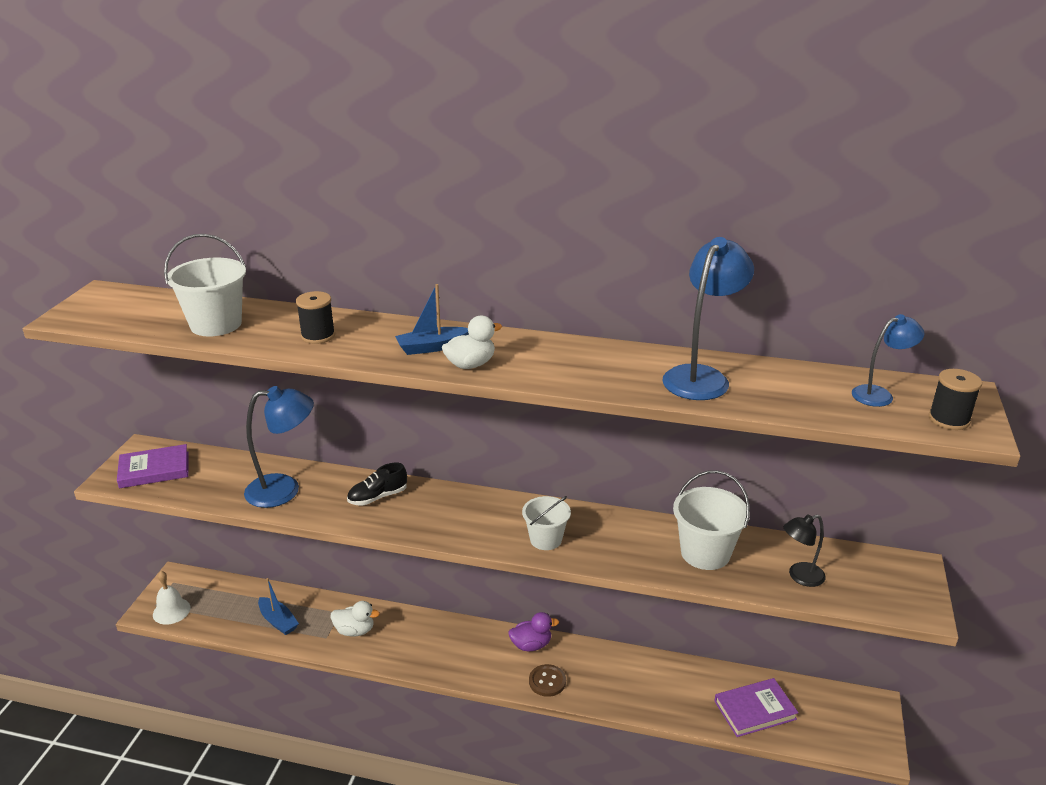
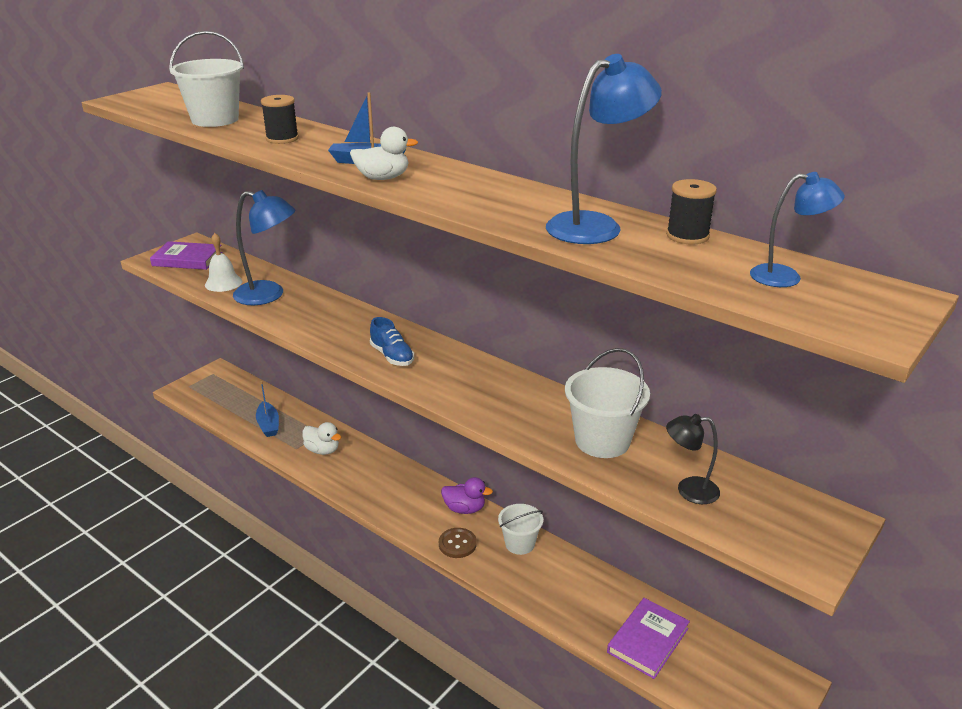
camera: 25 degrees right, 0 degrees up
(171, 611) = (197, 394): white bell -> white bell (223, 283)
(377, 497) = (337, 318): black shoe -> none
(464, 523) = (392, 356): none -> blue shoe
(546, 539) = (454, 387): white bucket -> white bucket (520, 544)
(755, 710) = (648, 640): purple book -> purple book turned 60 degrees counterclockwise
(949, 419) = (849, 315): black spool -> black spool (687, 236)

